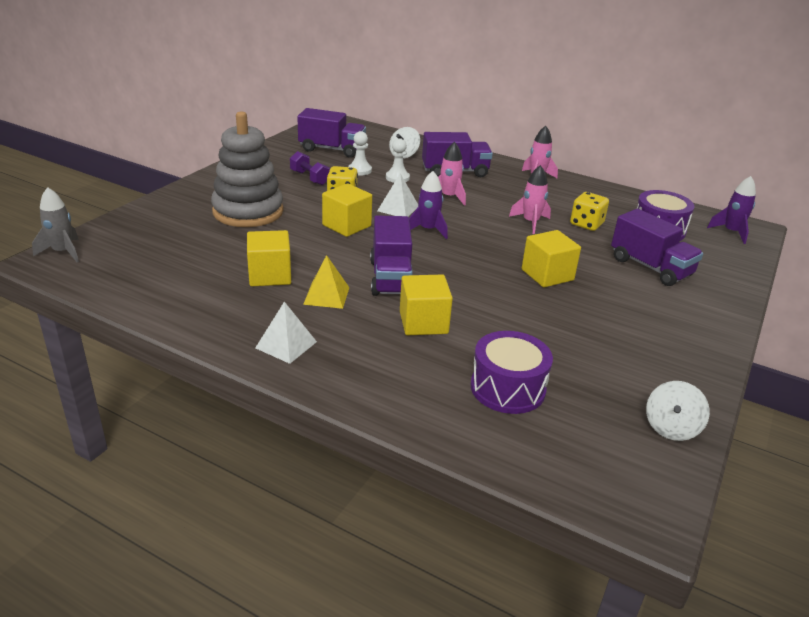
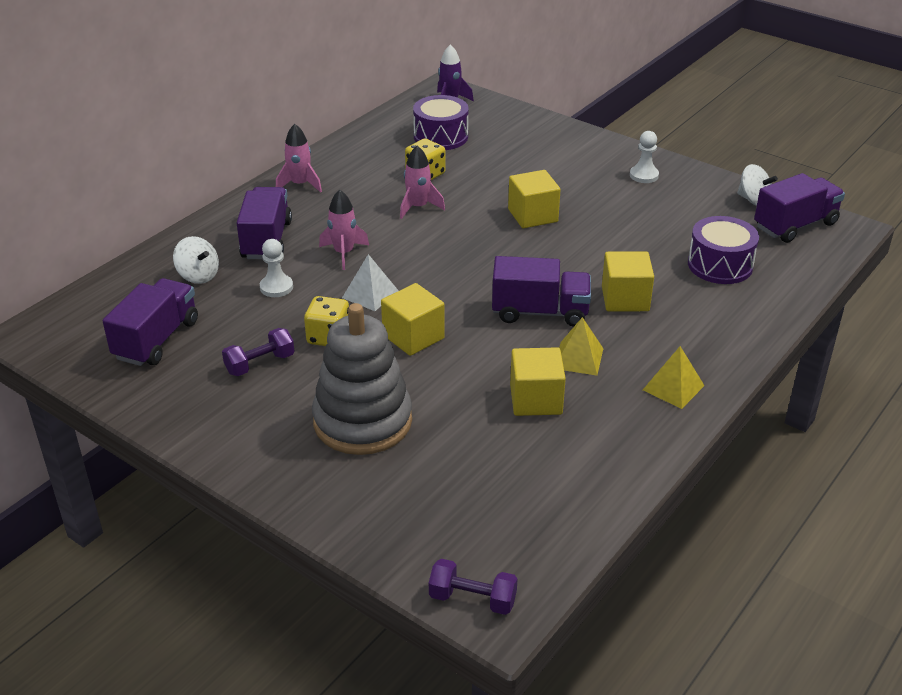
camera: 80 degrees left, 5 degrees up
(63, 252) = (472, 599): grey rocket -> purple dumbbell
(286, 344) = (673, 387): white pyramid -> yellow pyramid
(360, 170) = (243, 317): white pawn -> white pawn (644, 175)
(428, 230) = (430, 277): purple rocket -> none
(650, 267) = (518, 158): purple truck -> purple truck (795, 225)

